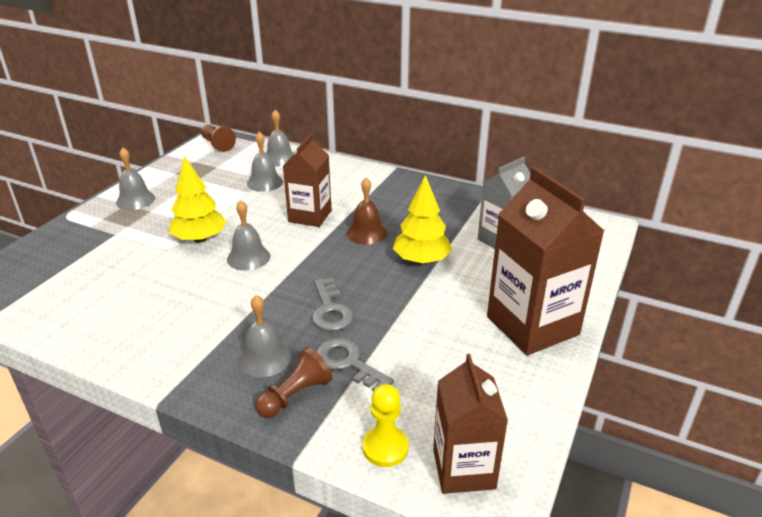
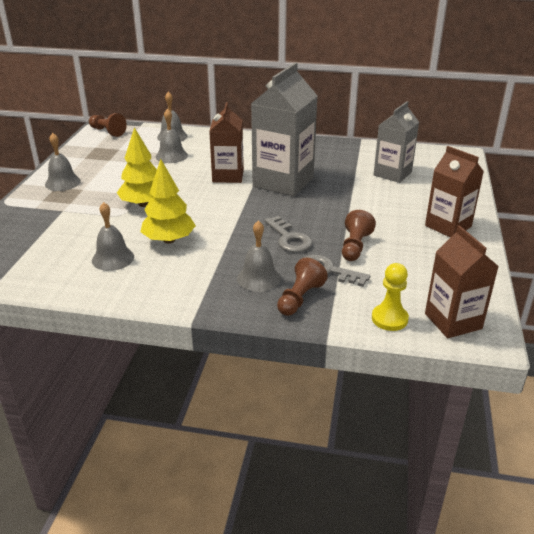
camera: 15 degrees left, 0 degrees up
(248, 257) = (196, 212): grey bell -> grey bell (113, 258)
(366, 233) = (283, 182): brown bell -> grey carton
(400, 334) = (355, 246): none -> brown pawn
(421, 260) = (339, 195): yellow tree -> yellow tree (169, 240)
(532, 325) = (448, 226): brown carton -> brown carton, size x0.64

